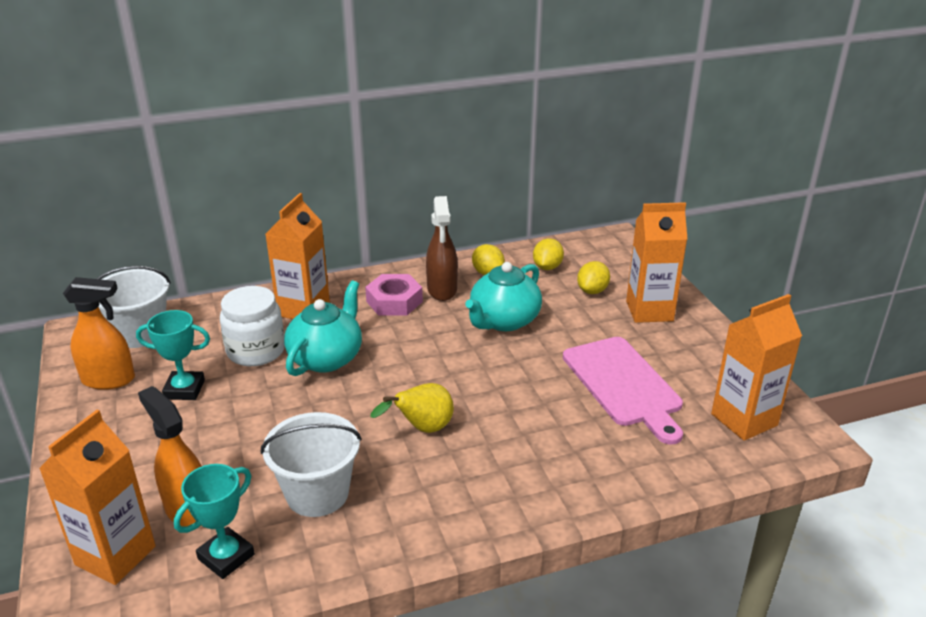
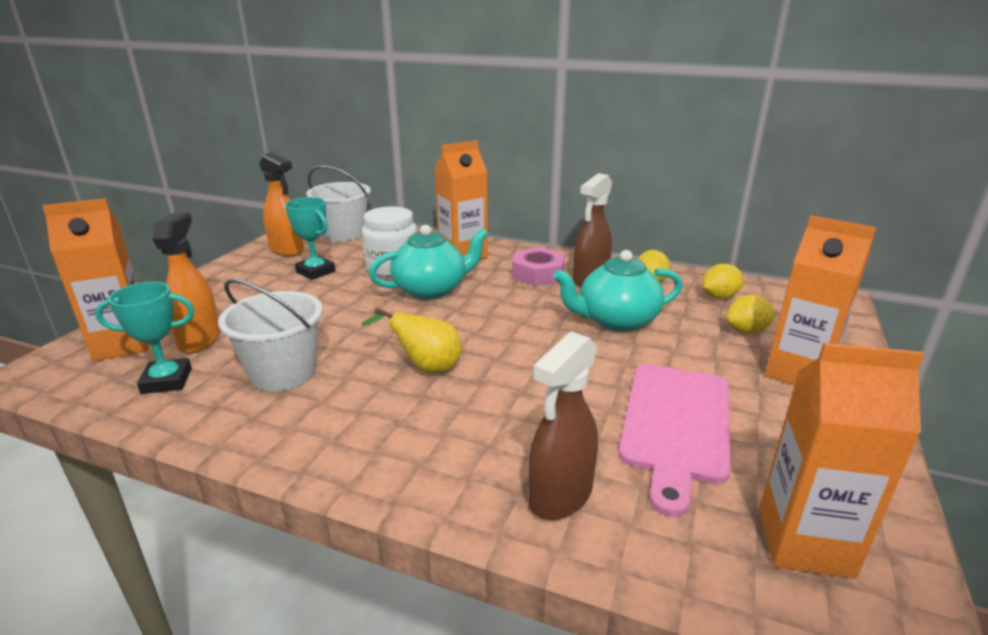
camera: 40 degrees right, 5 degrees down
(614, 466) = (560, 496): none -> brown spray bottle

